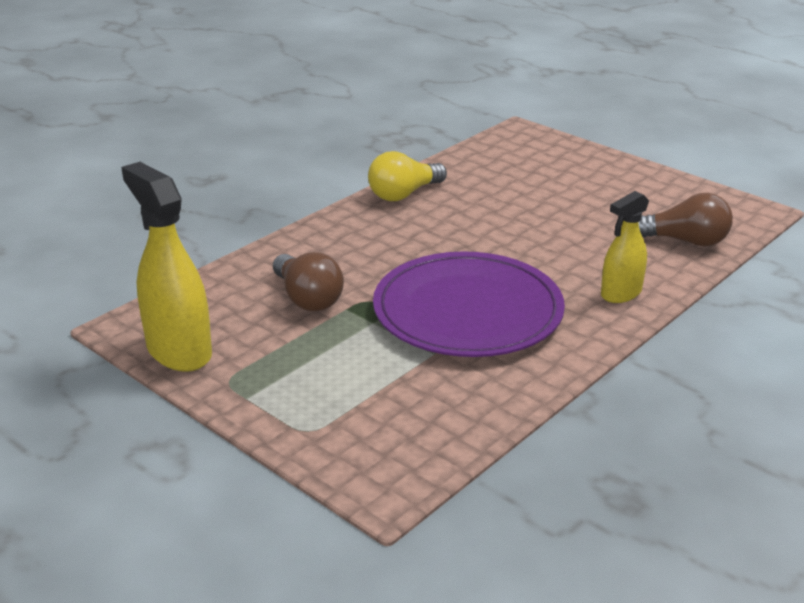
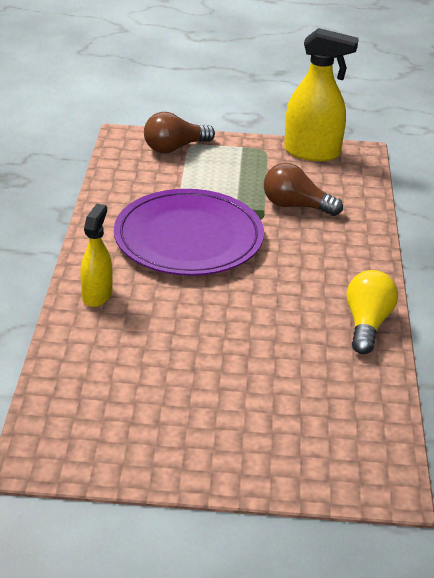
camera: 140 degrees right, 5 degrees up
(685, 241) = (82, 377): brown light bulb -> brown light bulb (174, 148)

